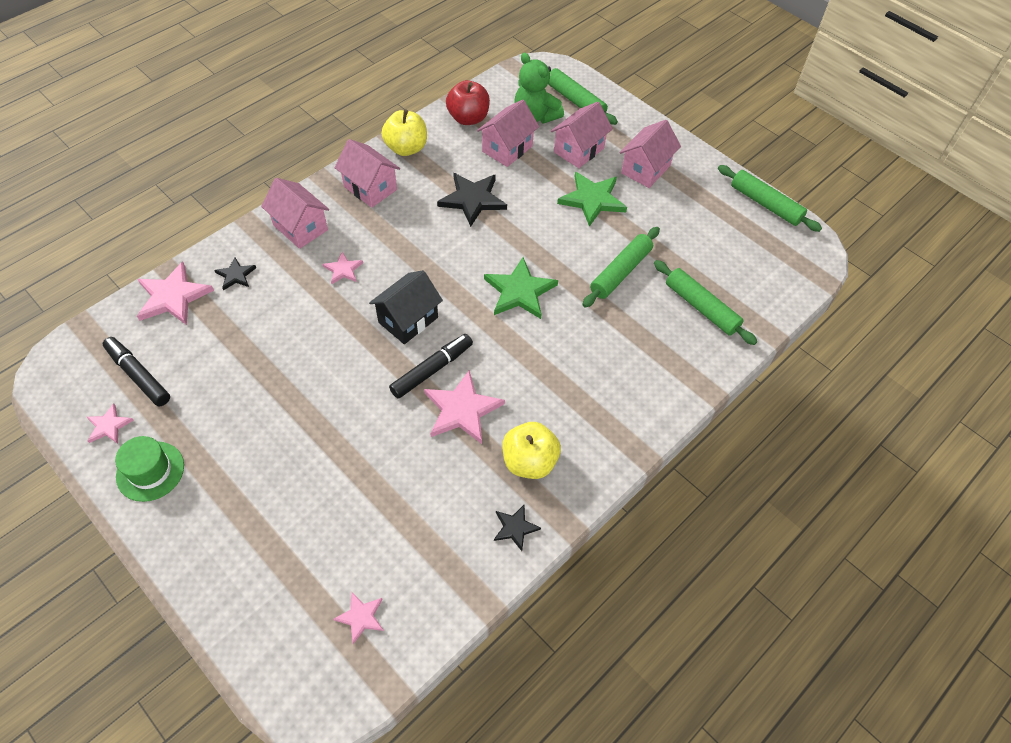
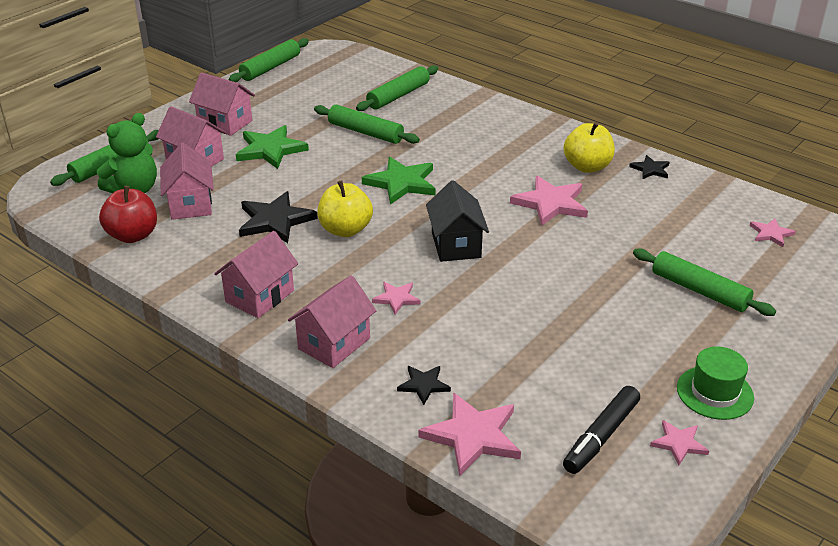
camera: 95 degrees left, 20 degrees down
(286, 506) = (699, 290): none -> green rolling pin
(406, 148) = (186, 277): yellow apple -> yellow apple (345, 230)
(408, 320) = (456, 245): black house -> black house turned 45 degrees clockwise
(432, 370) = (512, 224): black marker -> none
(507, 149) = (190, 204): pink house -> pink house turned 45 degrees clockwise

